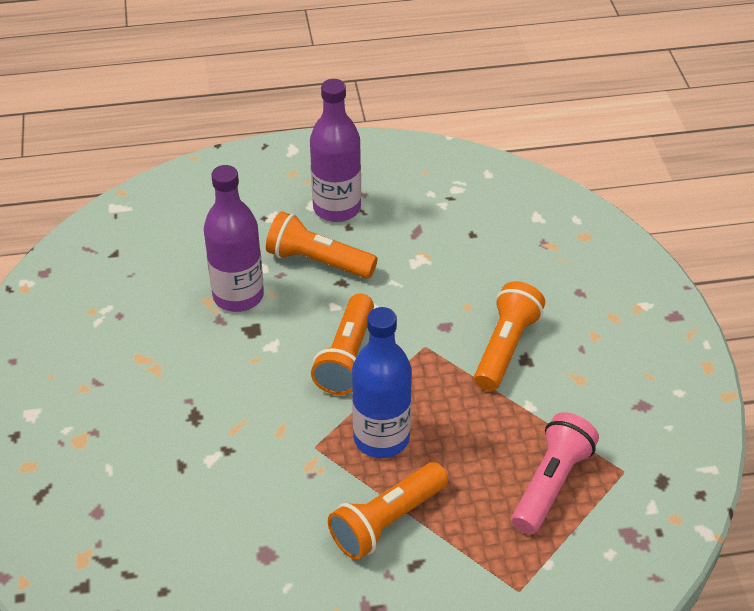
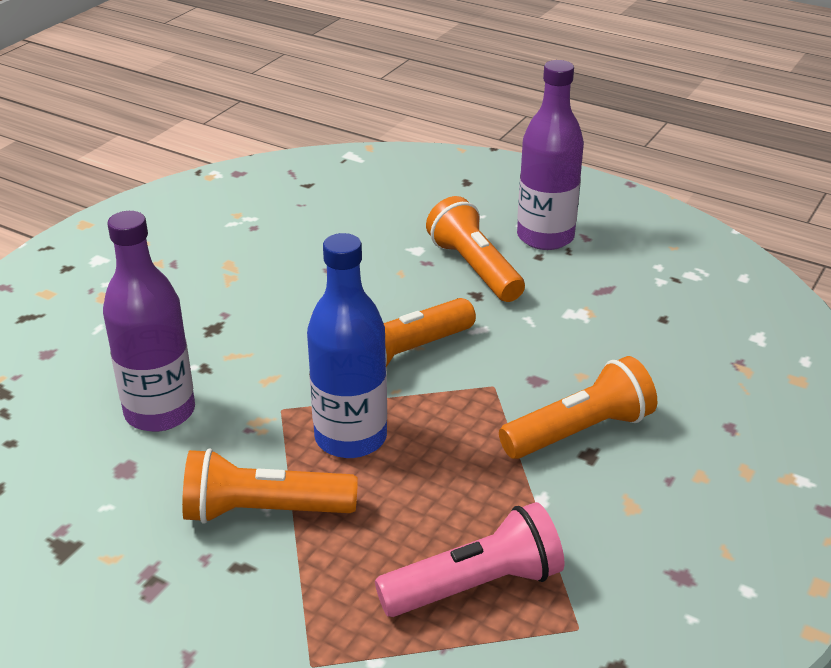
camera: 40 degrees right, 10 degrees down
(238, 296) = (368, 260): purple bottle -> purple bottle (160, 412)

